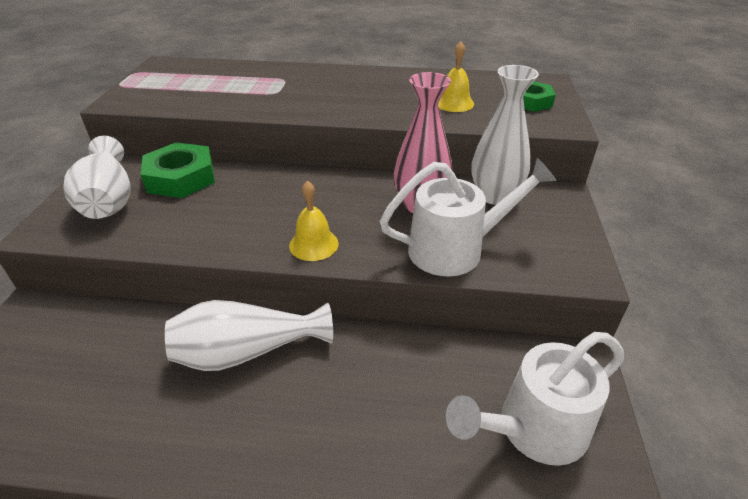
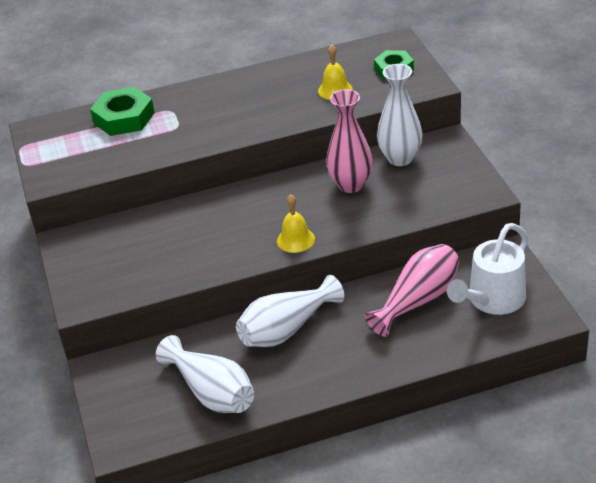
camera: 20 degrees left, 0 degrees up
(108, 199) = (102, 264): white vase -> white vase (212, 393)
(181, 178) = (142, 228): green nut -> green nut (124, 118)
(429, 383) = (418, 300): none -> pink vase
(456, 249) = (396, 208): white watering can -> none

